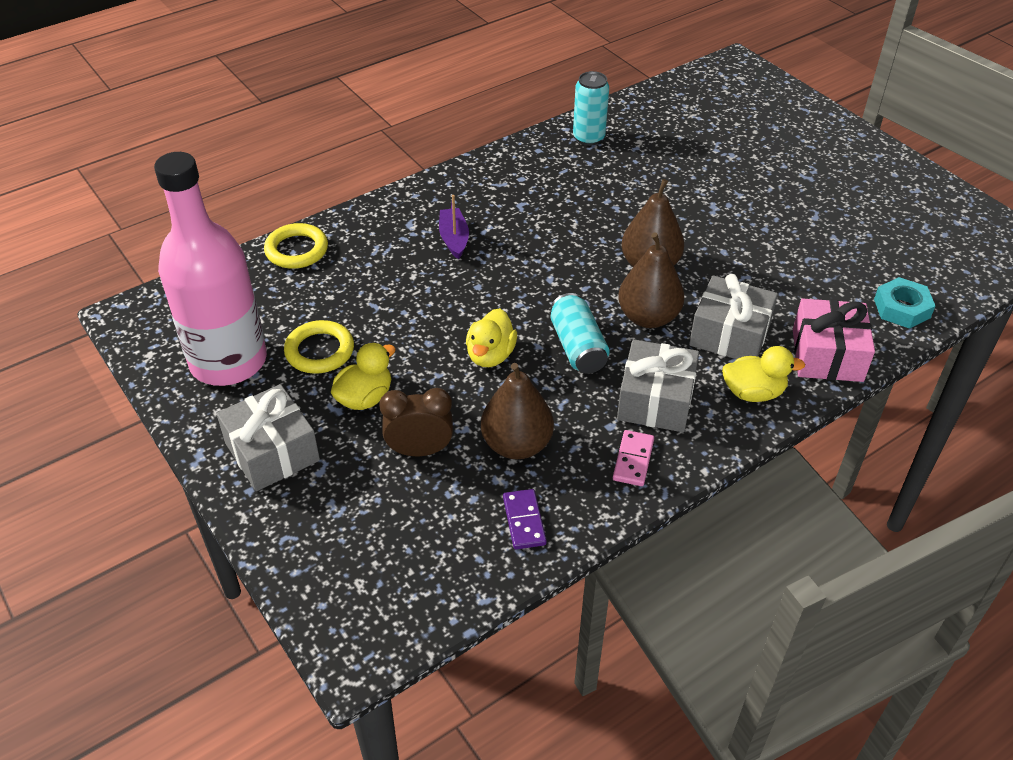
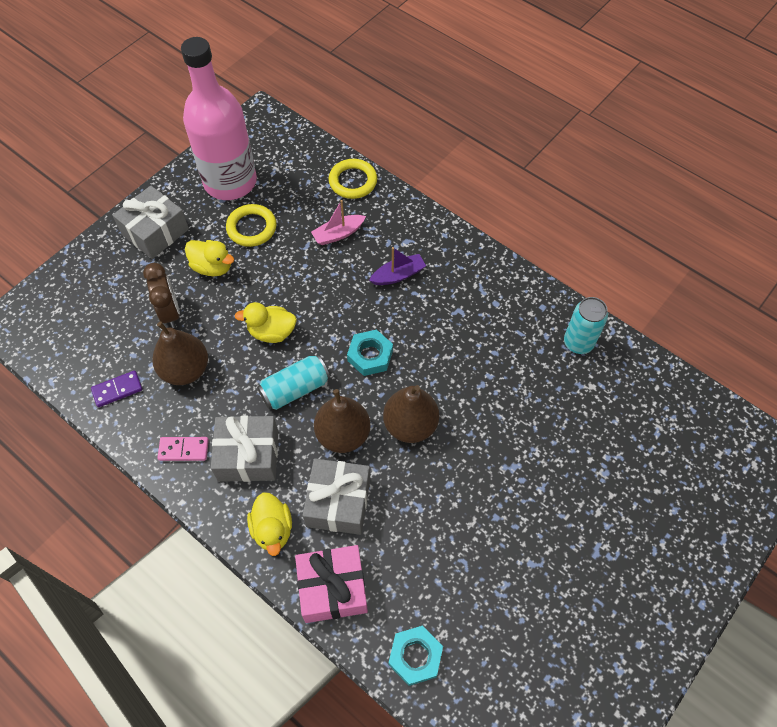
camera: 75 degrees right, 15 degrees up
(371, 275) = (338, 234): none -> pink boat
(553, 279) = (370, 355): none -> turquoise nut

